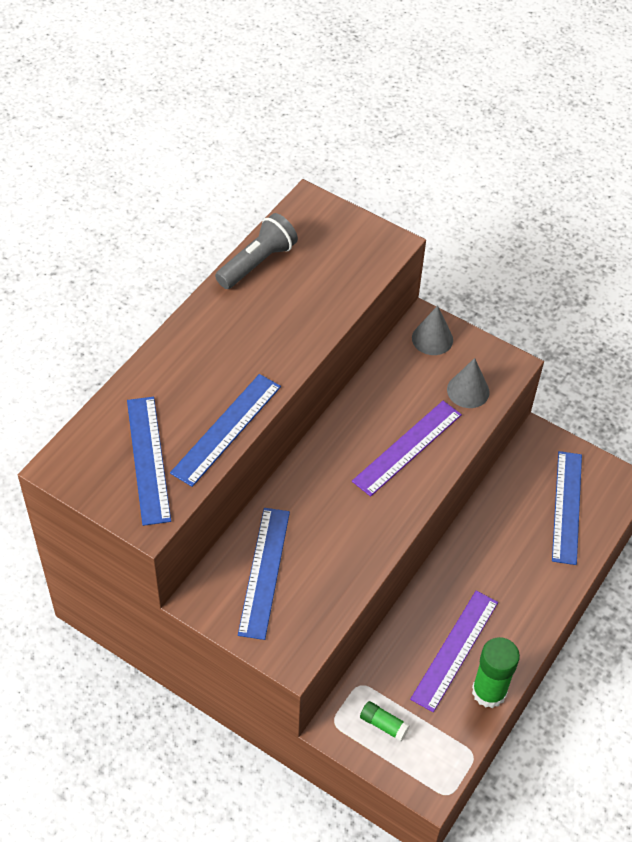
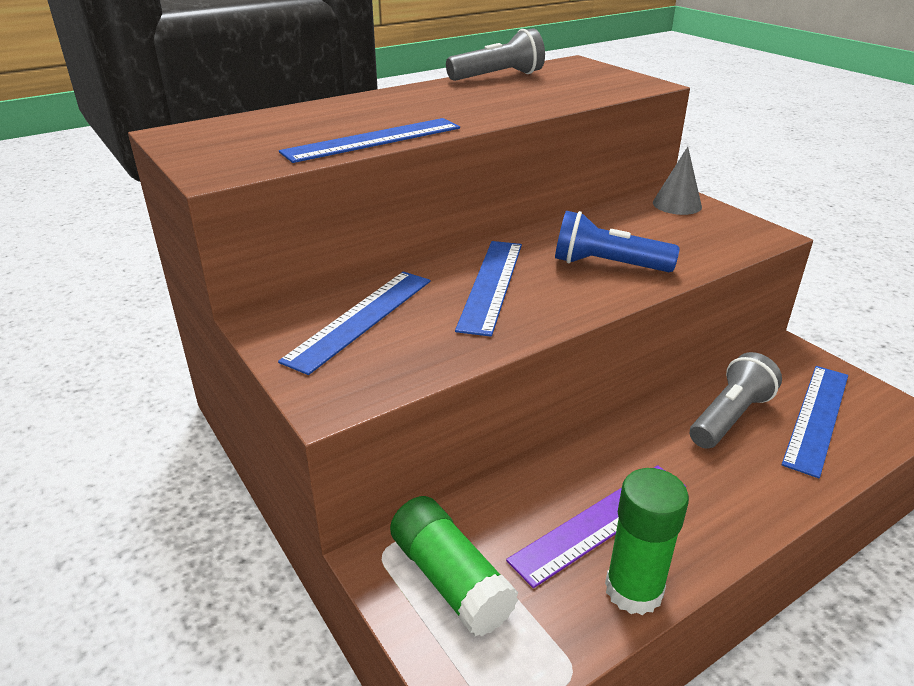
camera: 25 degrees right, 20 degrees down
(148, 459) = (266, 142): blue ruler -> blue ruler (491, 284)
(383, 724) = (450, 579): green glue stick -> green glue stick, size x1.87
(407, 447) = (607, 265): purple ruler -> blue flashlight
(468, 391) = (705, 241): grey cone -> none
(510, 526) = (729, 417): none -> grey flashlight

